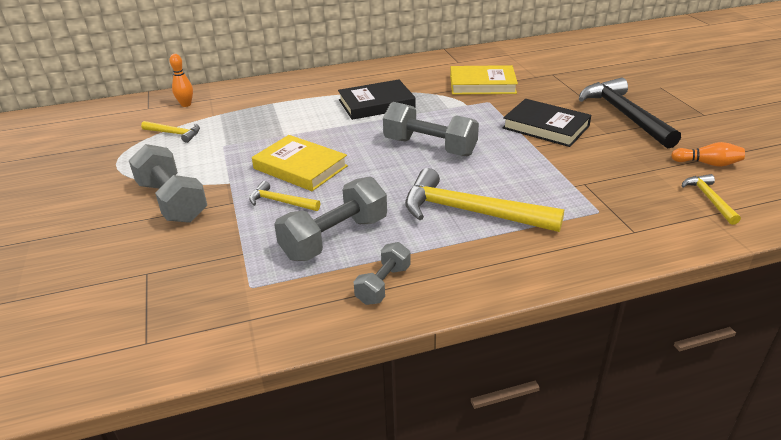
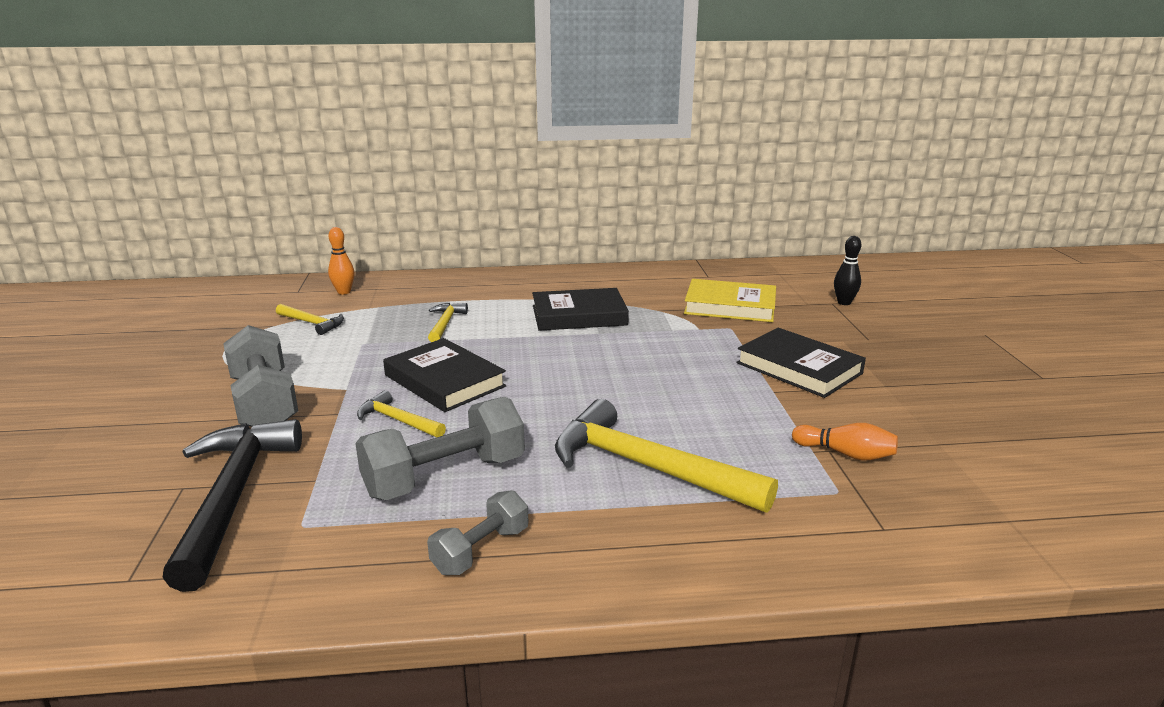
camera: 10 degrees right, 10 degrees down
(300, 167) = (444, 381): yellow book -> black book
(429, 147) = (626, 375): grey dumbbell -> none
(560, 73) = (844, 302): none -> black bowling pin
(624, 115) = (919, 365): black hammer -> black hammer (233, 496)
(707, 163) = (1030, 445): orange bowling pin -> orange bowling pin (846, 454)
(709, 199) = (1018, 497): yellow hammer -> yellow hammer (445, 324)

